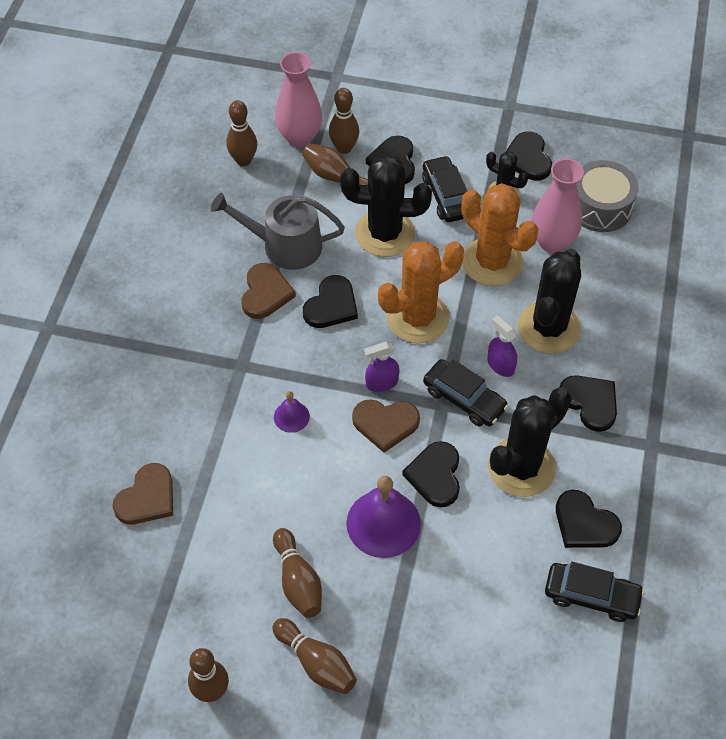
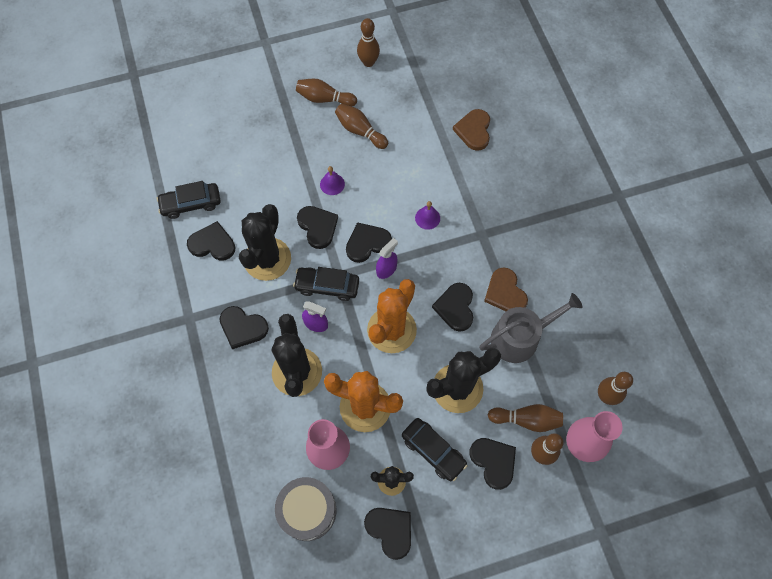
camera: 150 degrees right, 10 degrees up
(383, 523) = (332, 184): purple bell -> purple bell, size x0.51
(385, 424) = (367, 243): brown heart -> black heart

